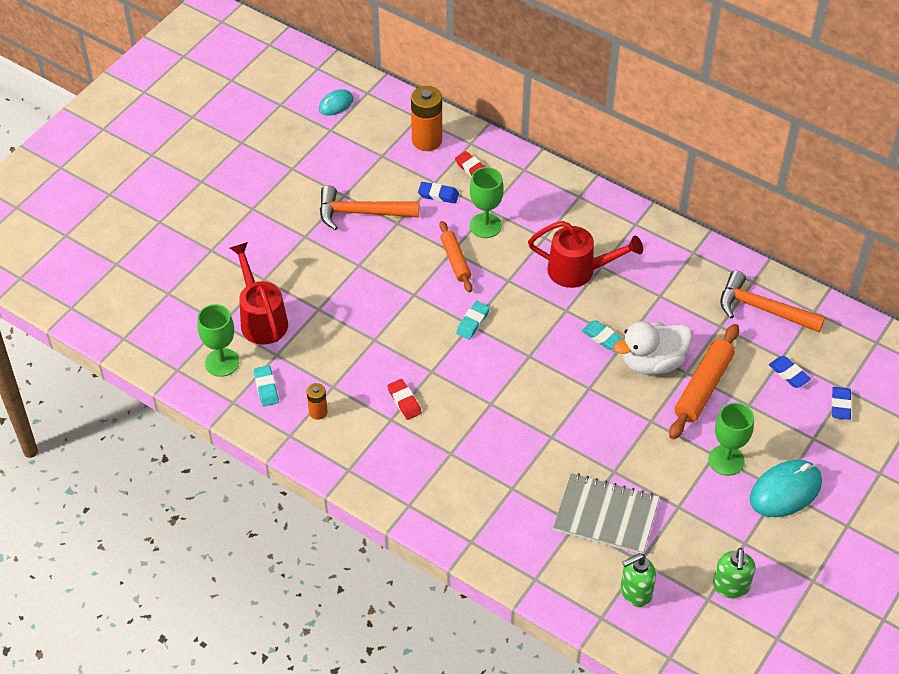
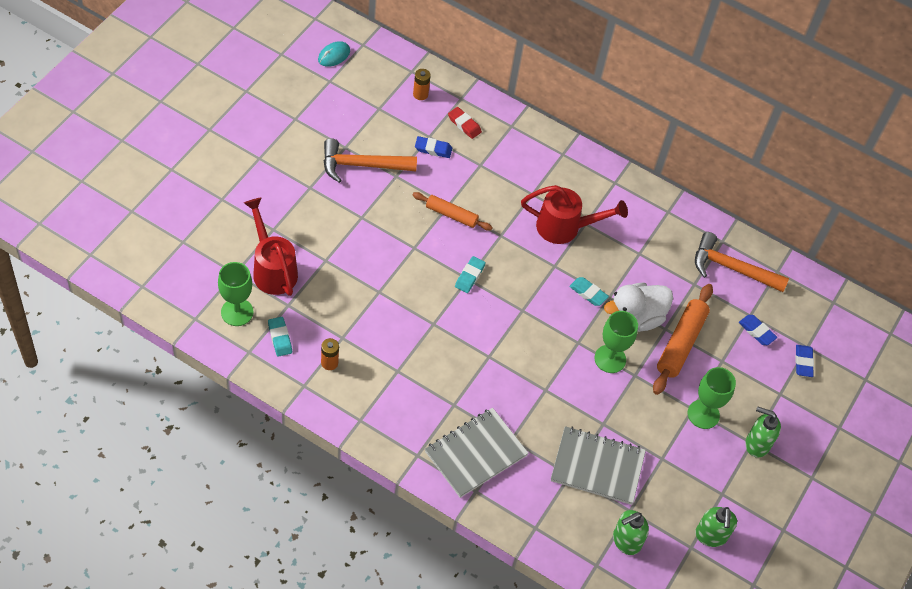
camera: 10 degrees left, 5 degrees up
(404, 401) = (409, 353): red eraser -> none
(427, 140) = (420, 94): orange battery -> orange battery, size x0.54
(455, 260) = (451, 215): orange rolling pin -> orange rolling pin turned 45 degrees counterclockwise
(472, 503) = (476, 454): none -> grey notebook
(485, 225) = (478, 181): green goblet -> green goblet (610, 359)
(785, 491) = (756, 444): turquoise mouse -> green soap dispenser

